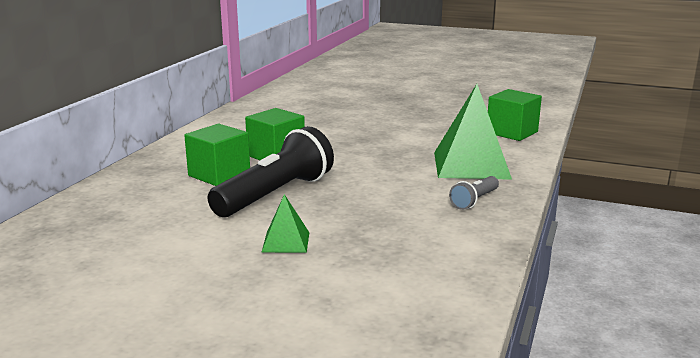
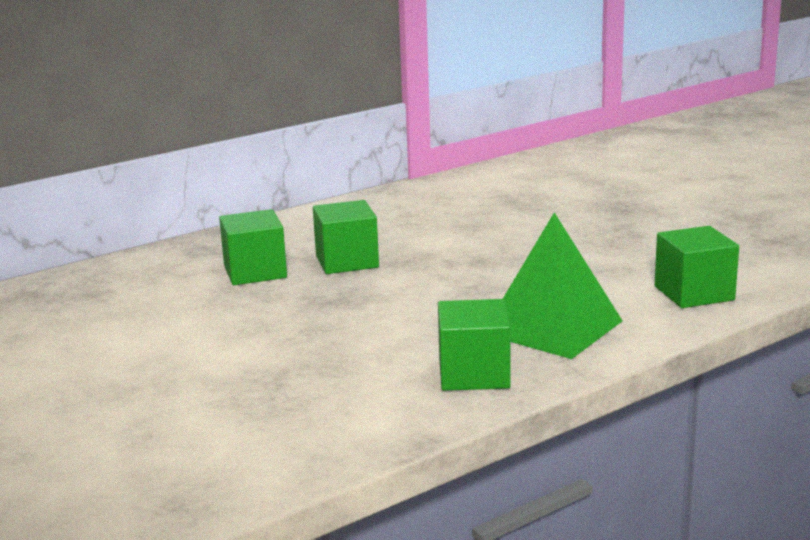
camera: 35 degrees right, 0 degrees up
(275, 195) = (273, 309): black flashlight -> none
(286, 242) = (202, 365): green pyramid -> none
(474, 201) = (474, 374): grey flashlight -> green cube

